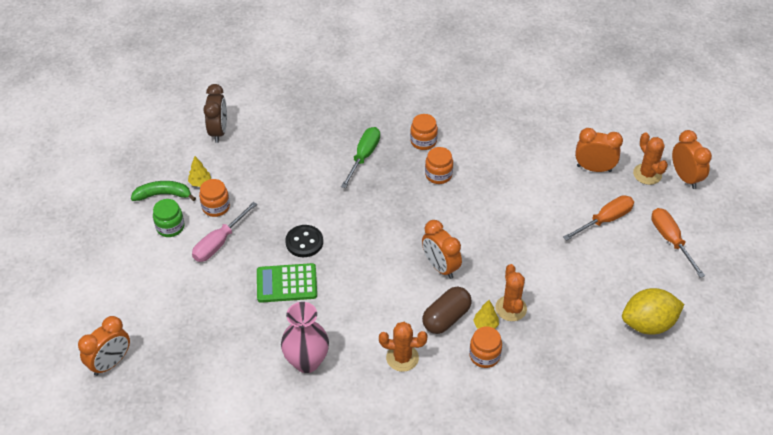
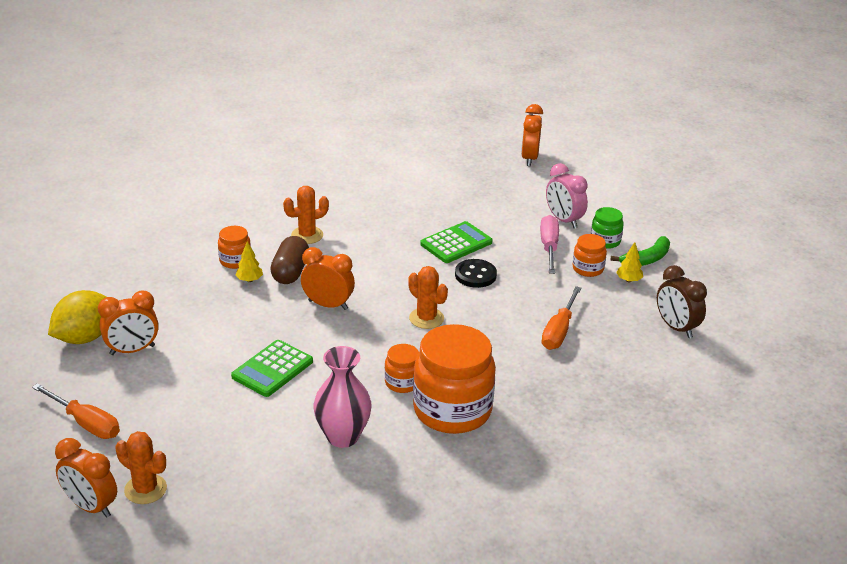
camera: 145 degrees right, 15 degrees down
(175, 265) = (563, 220): none -> pink clock
(307, 361) = (384, 207): pink vase -> pink vase (342, 436)
(363, 156) = (501, 367): green screwdriver -> none
(423, 141) = (452, 410): orange jar -> orange jar, size x2.13
(511, 308) = (233, 300): orange cactus -> orange cactus (426, 318)
(519, 226) = (272, 369): none -> green calculator
(594, 168) = (220, 467): orange clock -> orange clock (132, 350)
(605, 220) = (176, 414): orange screwdriver -> orange screwdriver (559, 331)

